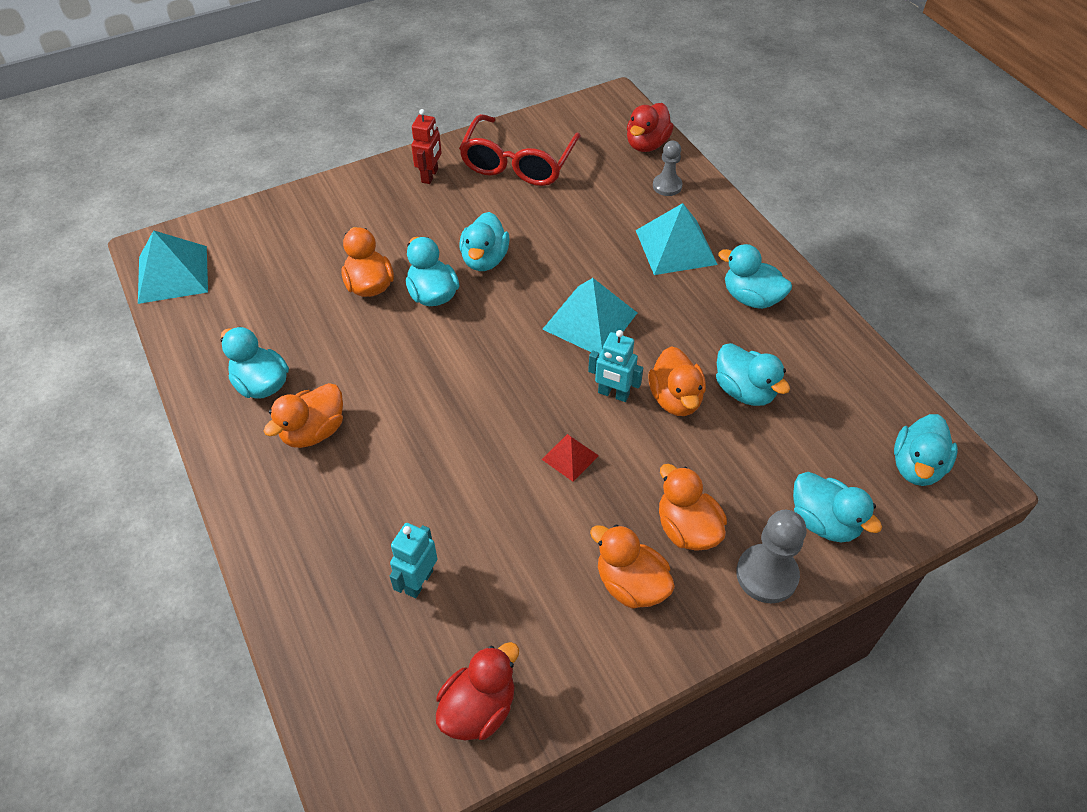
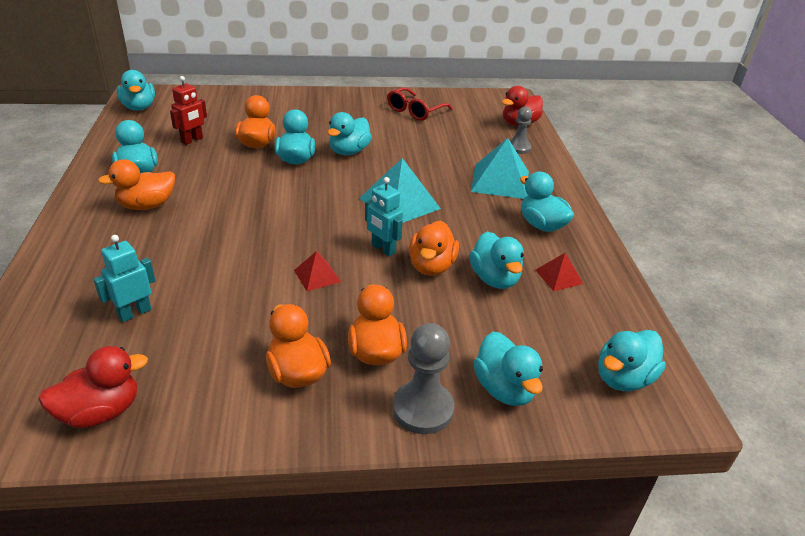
camera: 20 degrees right, 15 degrees down
(173, 274) = (139, 107): turquoise pyramid -> turquoise duck
(430, 176) = (348, 103): red robot -> red robot (192, 140)
(518, 163) = (415, 111): red glasses -> red glasses, size x0.66
(802, 364) = (559, 277): none -> red pyramid

